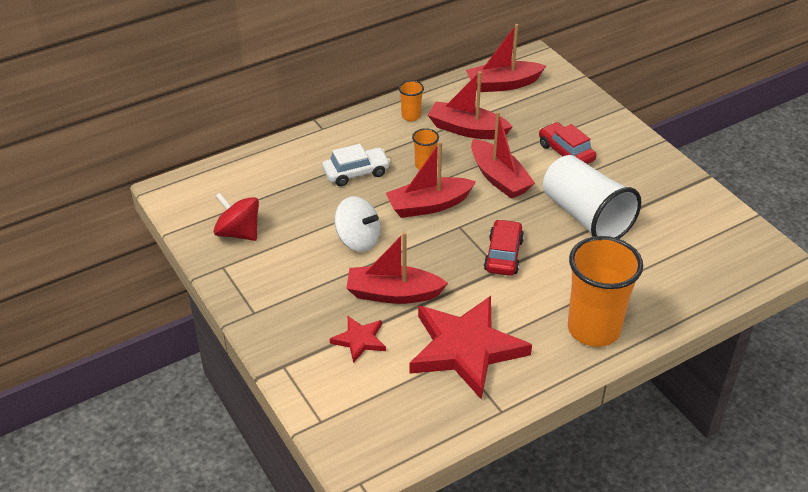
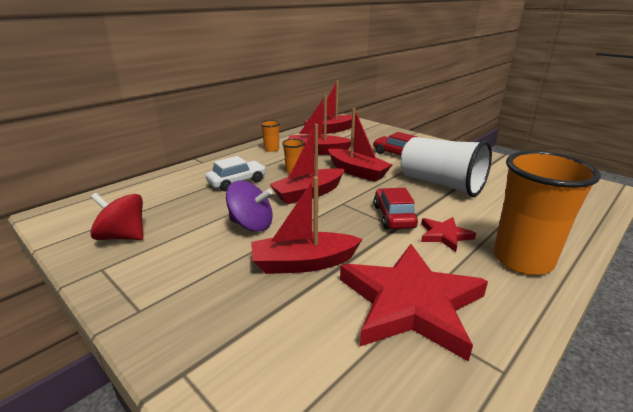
camera: 15 degrees left, 15 degrees down
(358, 240) = (251, 225): white spinning top -> purple spinning top
(359, 340) = (281, 318): red star -> red star (444, 235)

